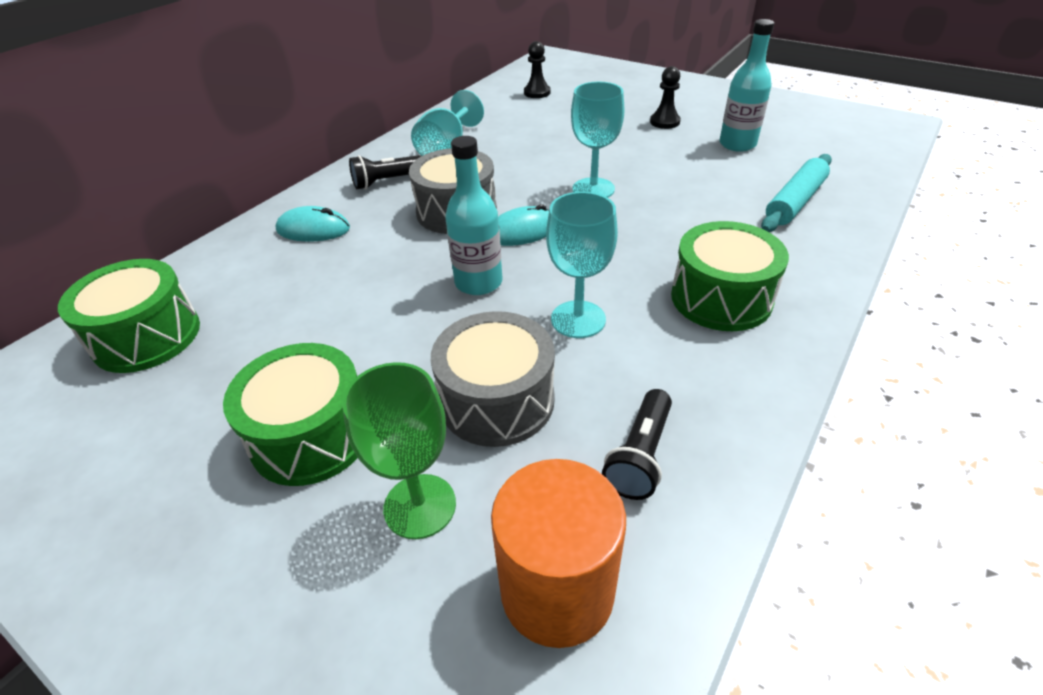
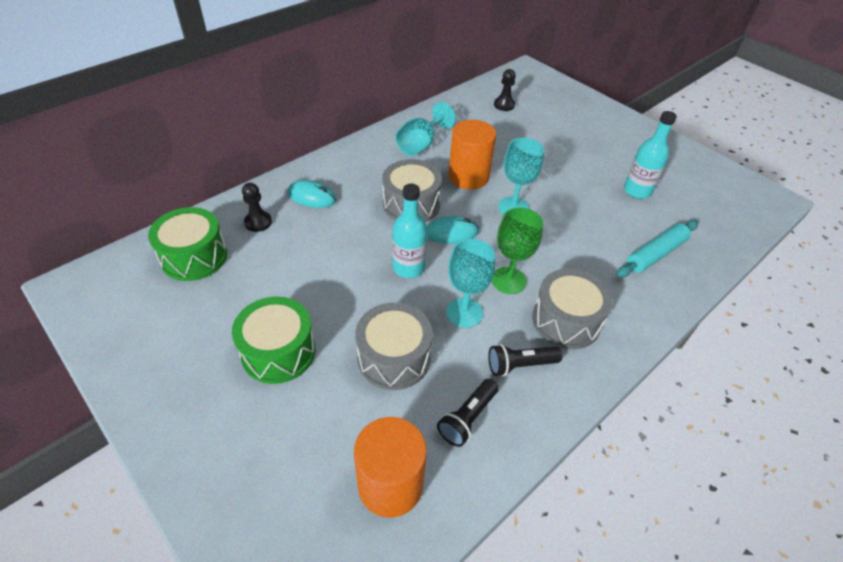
camera: 10 degrees right, 5 degrees up
(387, 181) = (370, 166): black flashlight -> black flashlight (520, 365)
(420, 506) = (329, 414): green goblet -> green goblet (508, 280)
(521, 168) = (468, 176): none -> orange cylinder
(664, 122) = (590, 156): black pawn -> black pawn (258, 222)
(721, 298) = (566, 320): green drum -> grey drum

